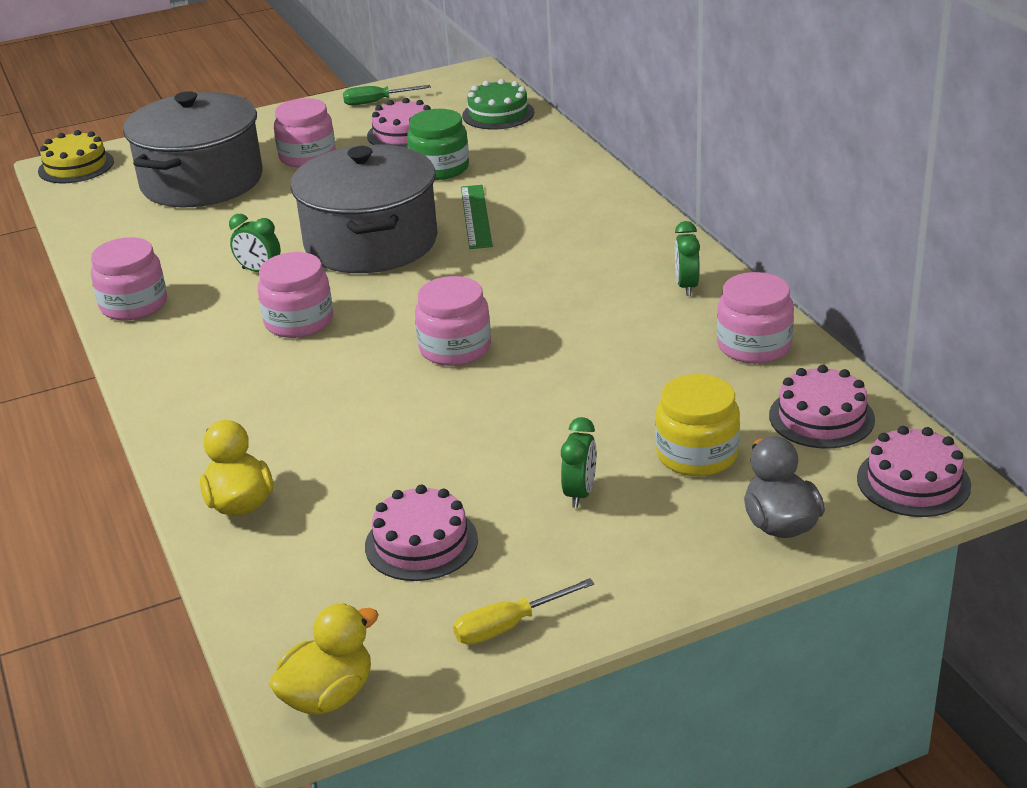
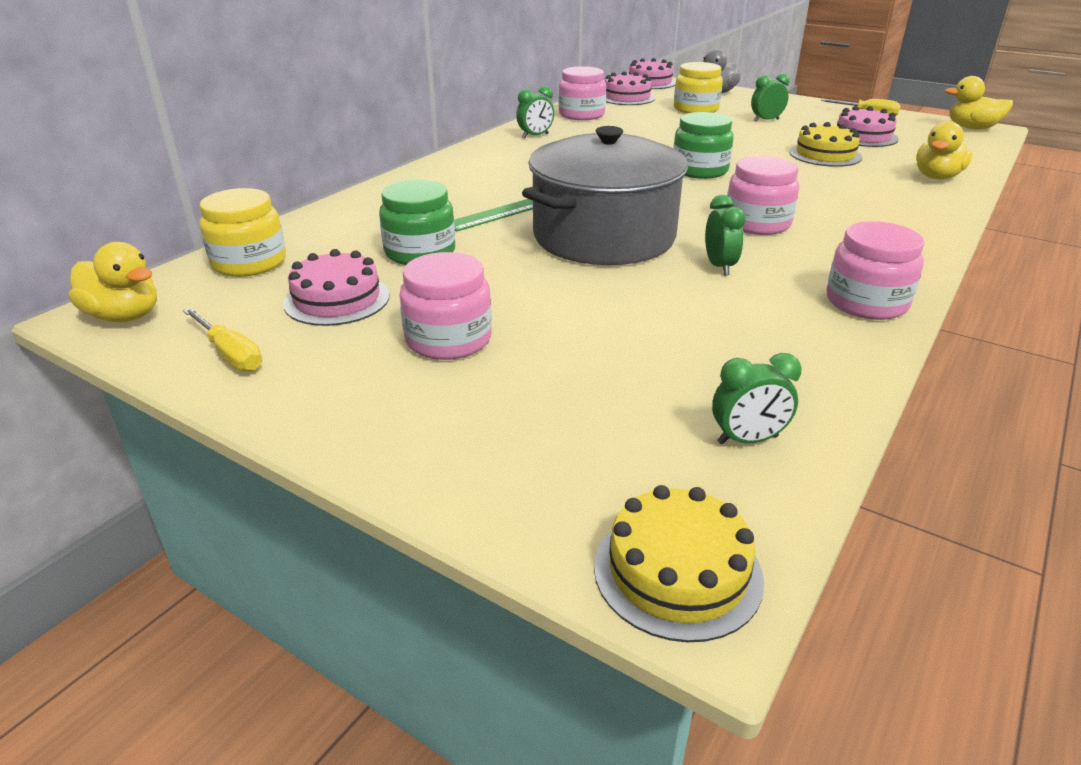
camera: 125 degrees left, 0 degrees up
(105, 207) = (747, 440): none -> green clock
(202, 181) = (589, 391): grey pot -> none
(376, 102) = (230, 354): green screwdriver -> yellow screwdriver
(398, 463) = (825, 155): none -> yellow cake
(455, 348) = (700, 170): pink jar -> green jar
(462, 79) = (125, 316): none -> yellow duck
(498, 114) = (249, 262): green cake -> yellow jar

